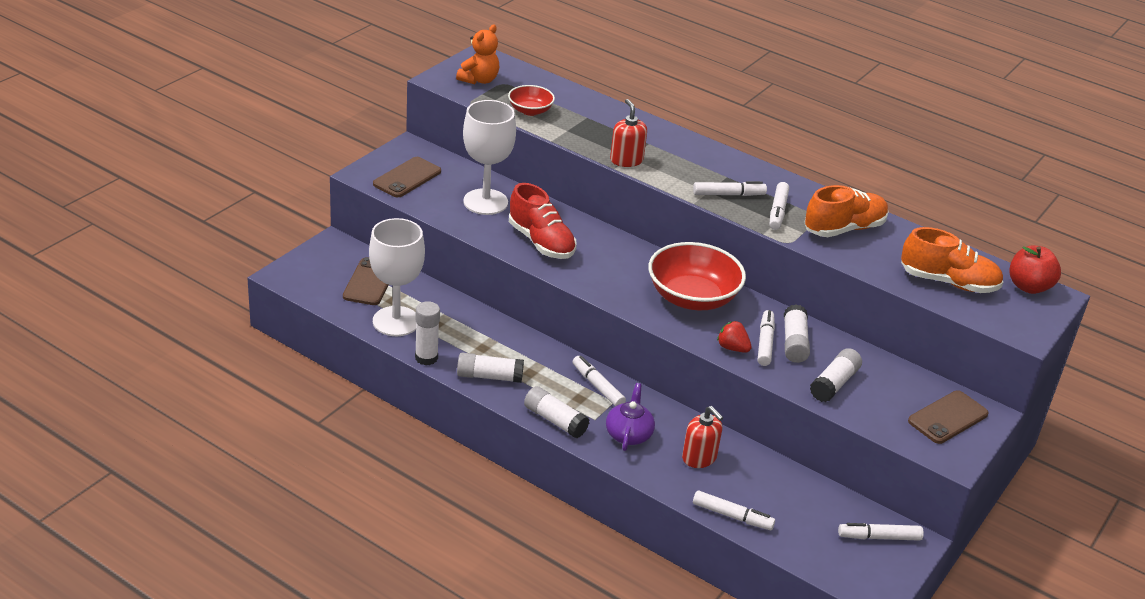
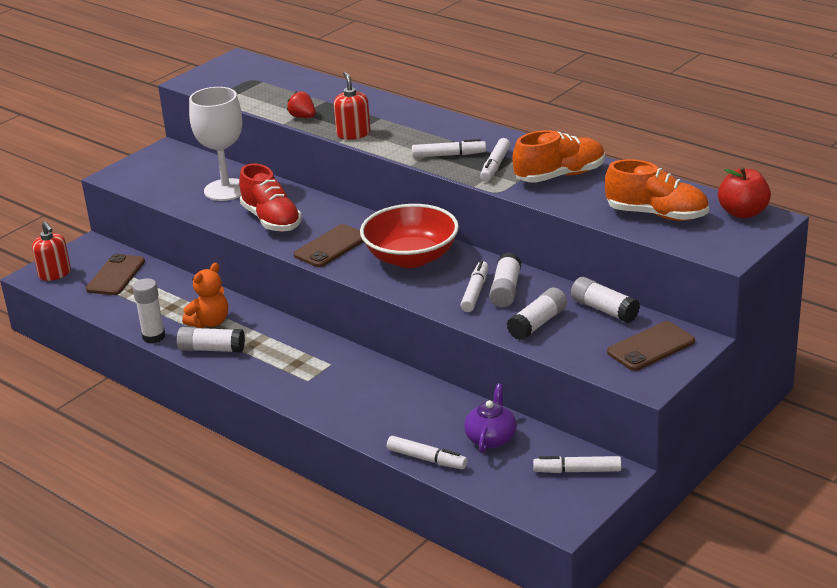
camera: 10 degrees right, 5 degrees down
(396, 321) = (132, 307): white goblet -> none
(407, 178) = (155, 175): brown phone -> brown phone (331, 246)
(479, 80) = (228, 78): orange teddy bear -> orange teddy bear (210, 322)
(530, 111) = (270, 100): red bowl -> none
(555, 420) = (267, 384): white glue stick -> white glue stick (604, 310)
(598, 386) = (318, 352): white marker -> none
(628, 434) = (338, 392): purple teapot -> purple teapot (491, 438)
(699, 458) = (406, 409): red soap dispenser -> red soap dispenser (55, 274)
(732, 348) = (440, 299): red strawberry -> red strawberry (303, 117)

